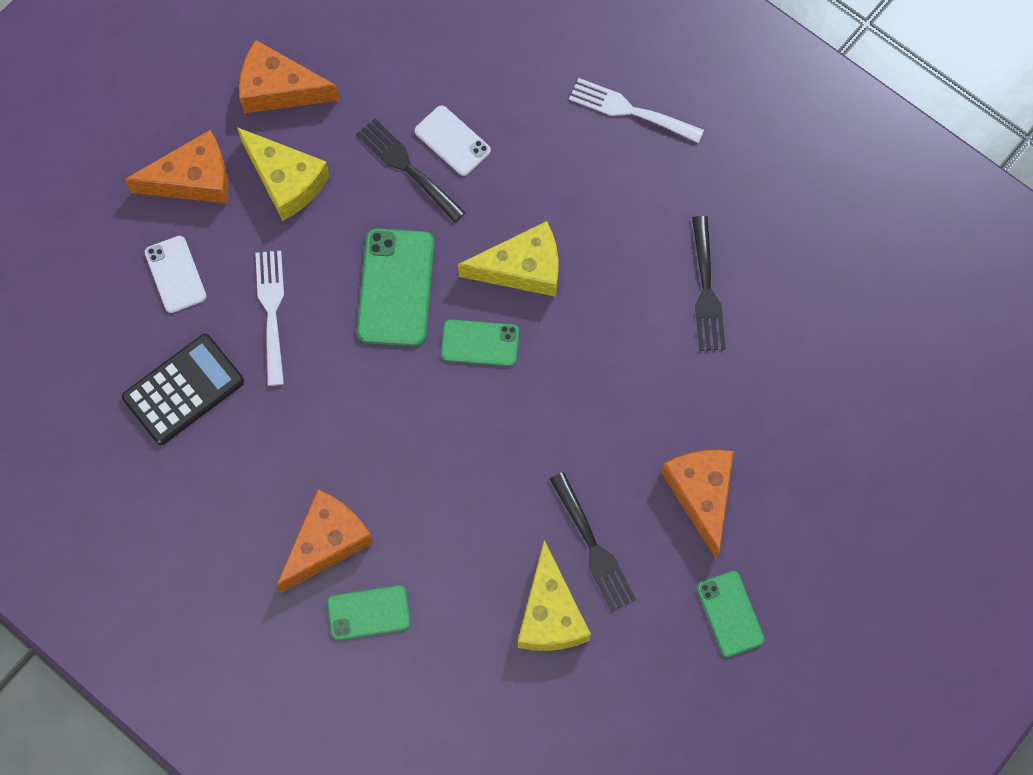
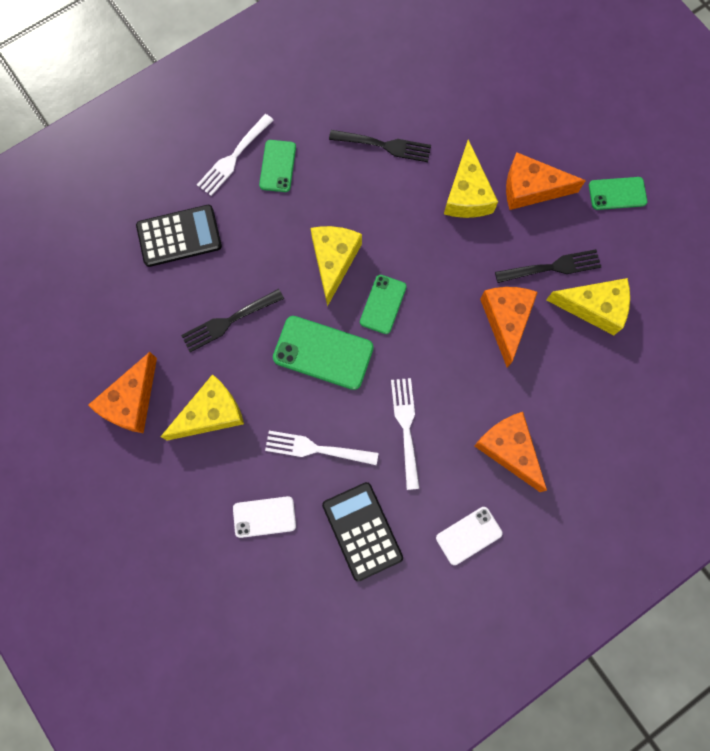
camera: 75 degrees left, 5 degrees up
(193, 179) = (187, 485): orange cheese -> orange cheese (506, 320)
(324, 410) = (406, 427): none -> white fork
(369, 613) = (568, 431): green phone -> green phone (278, 166)
(452, 141) = (217, 284): white phone -> white phone (469, 535)
(503, 79) = (179, 236): none -> black calculator
(667, 412) = (467, 194): none -> yellow cheese

